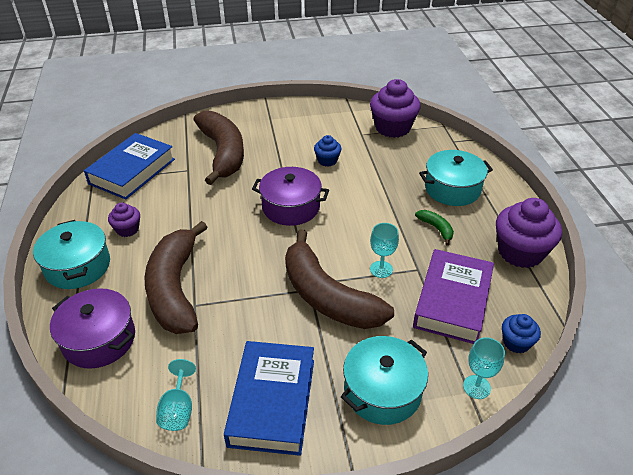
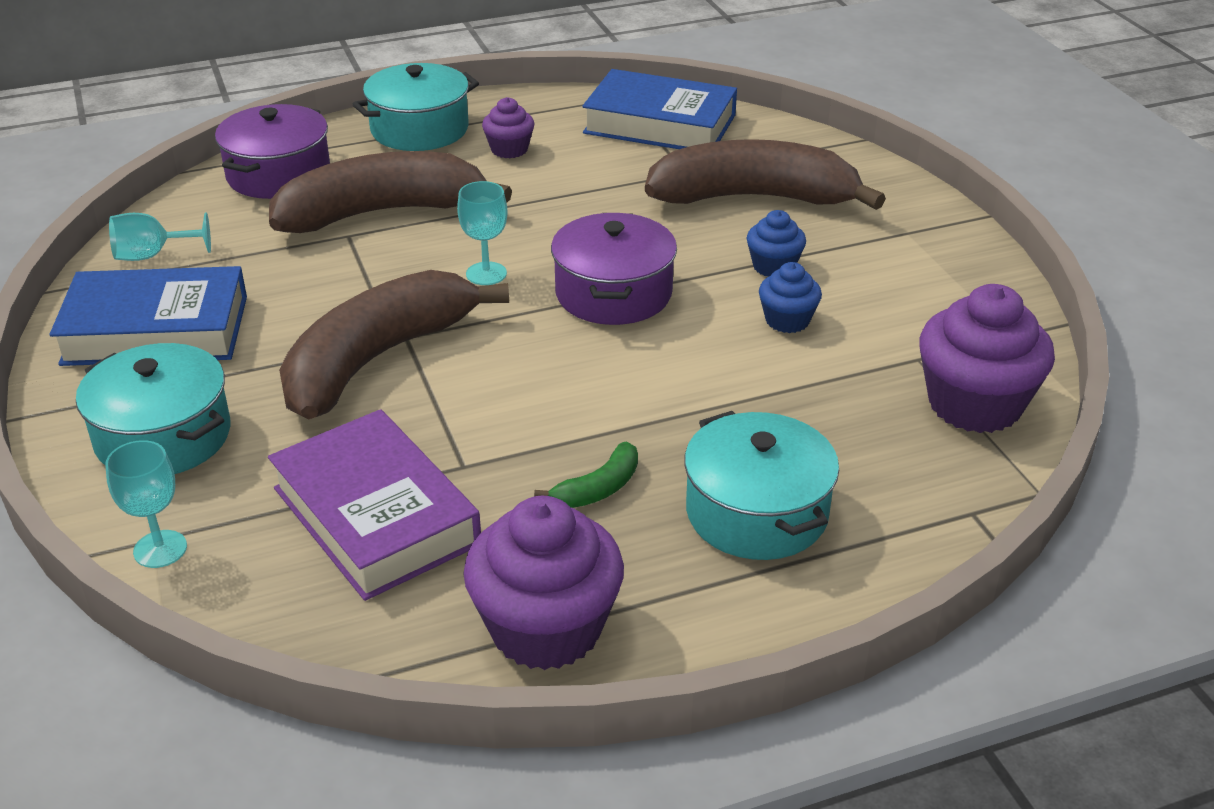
camera: 80 degrees right, 5 degrees down
(223, 153) = (754, 198): brown banana -> brown banana turned 150 degrees counterclockwise
(381, 269) = (455, 417): turquoise goblet -> turquoise goblet (486, 274)
(452, 301) = (376, 516): purple book -> purple book turned 45 degrees clockwise
(516, 342) = (265, 608): blue cupcake -> blue cupcake (773, 266)

